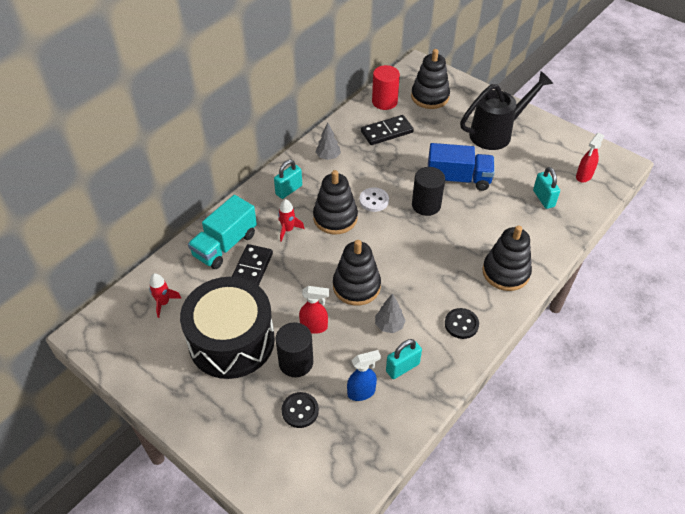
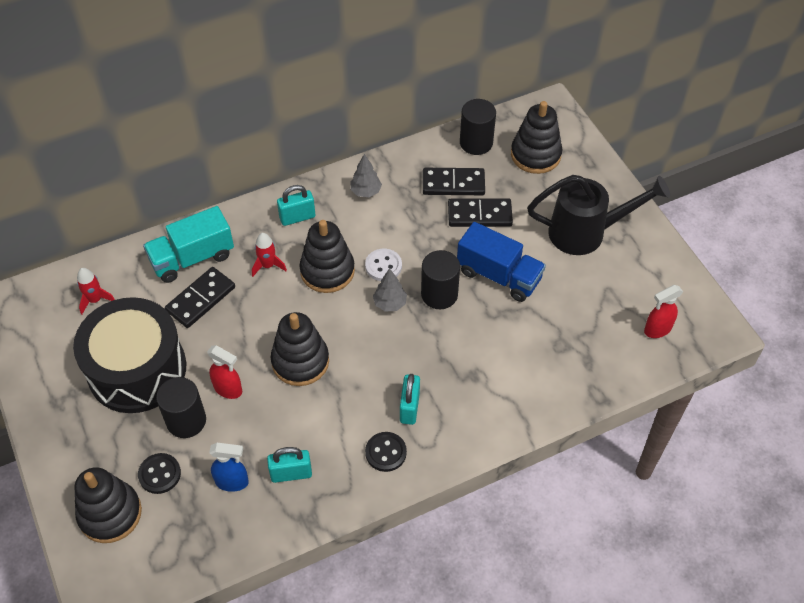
camera: 25 degrees right, 5 degrees up
(384, 102) = (476, 143): red cylinder -> black cylinder
(389, 325) = (307, 421): grey tree -> grey tree (390, 303)
(418, 145) = (479, 215): none -> black domino
(505, 272) = (477, 412): black stacking toy -> black stacking toy (110, 514)
(543, 198) = (585, 339): turquoise padlock -> turquoise padlock (409, 407)

